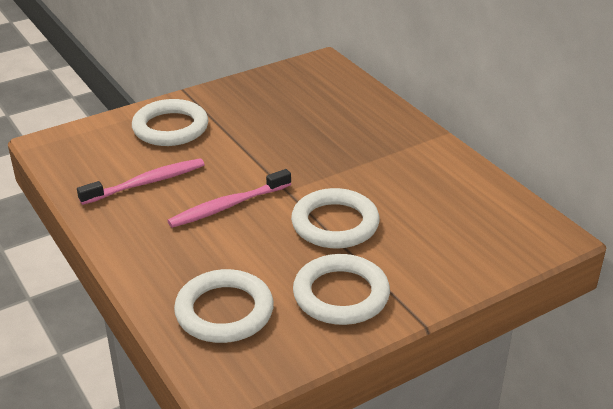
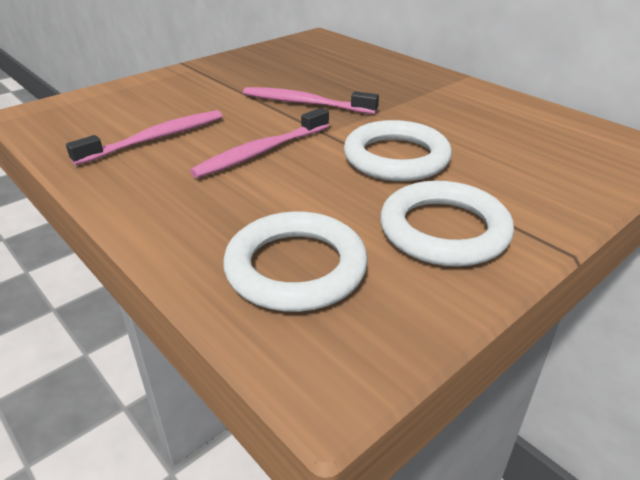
camera: 10 degrees left, 0 degrees up
(170, 128) = (175, 91): white ring -> none
(280, 154) = (305, 103): none -> pink toothbrush

